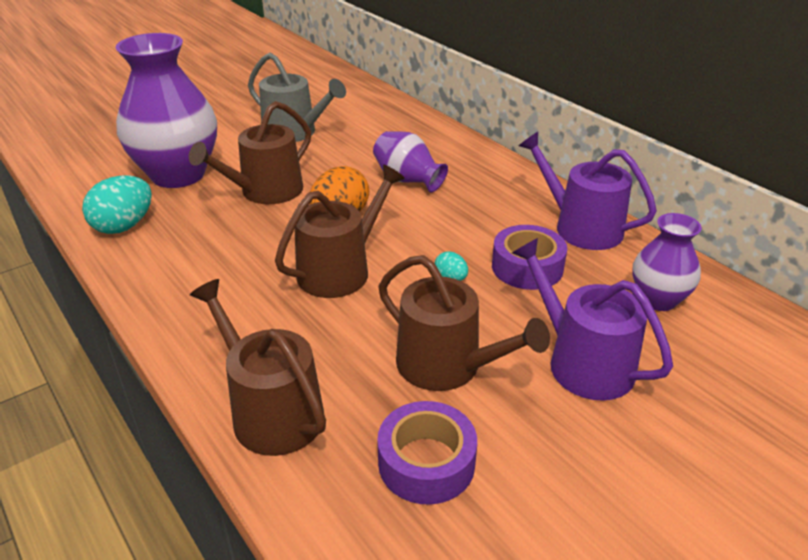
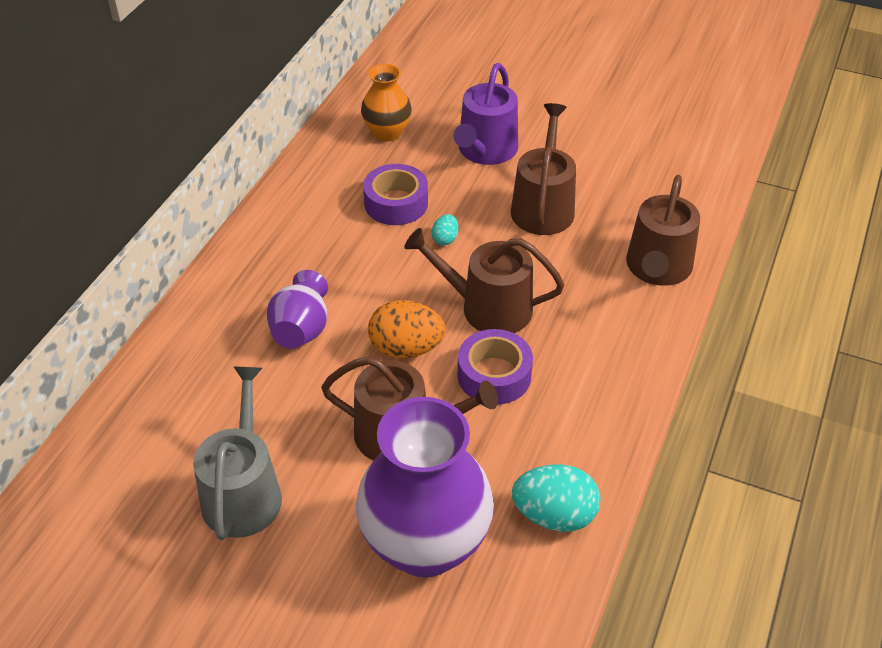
camera: 120 degrees left, 10 degrees up
(426, 462) = (627, 187): purple tape -> purple tape (494, 375)
(581, 227) = (311, 190): purple watering can -> none
(658, 299) = (387, 132): purple vase -> orange vase

